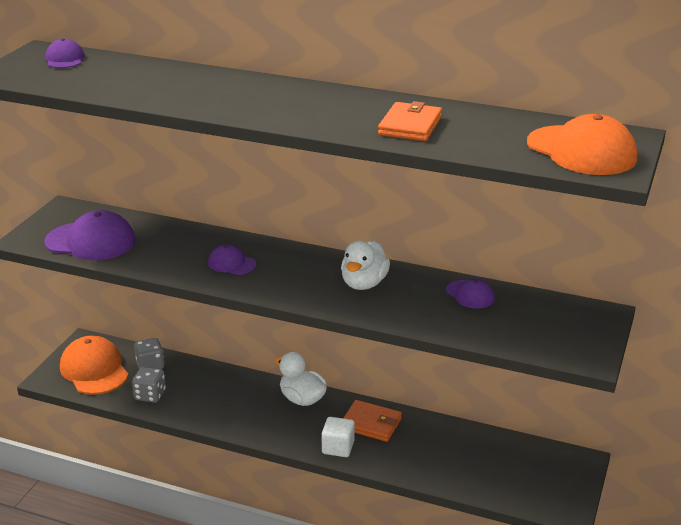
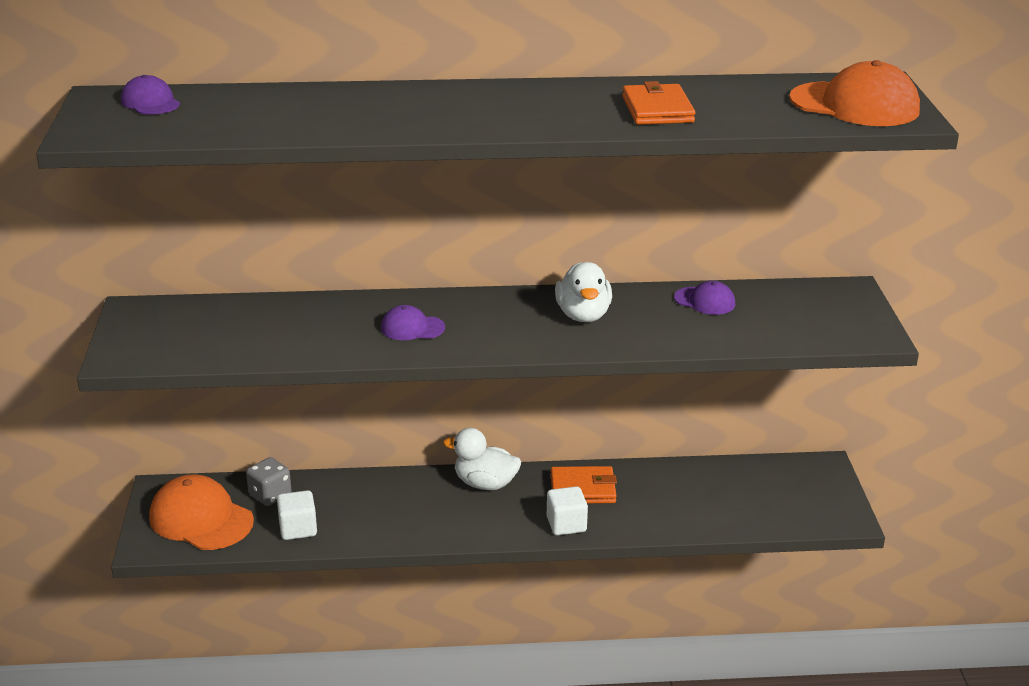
camera: 25 degrees left, 0 degrees up
(91, 241) = (210, 341): purple cap -> none
(150, 395) = (298, 529): grey dice -> white cube

